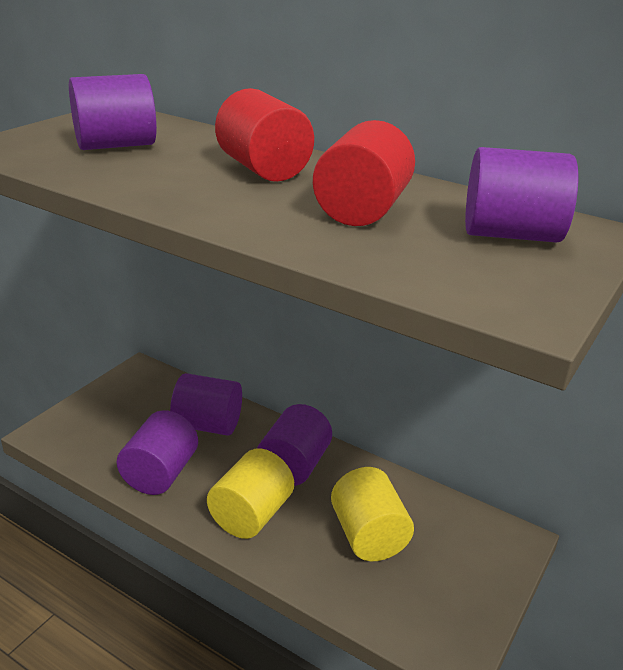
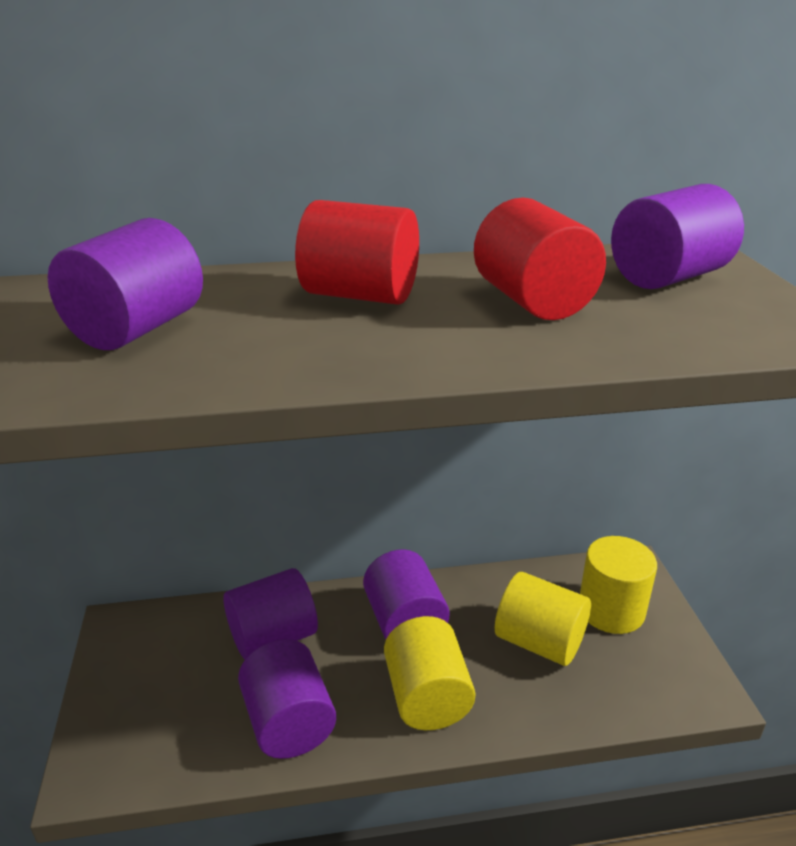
camera: 40 degrees left, 0 degrees up
(454, 553) = (611, 610): none -> yellow cylinder

